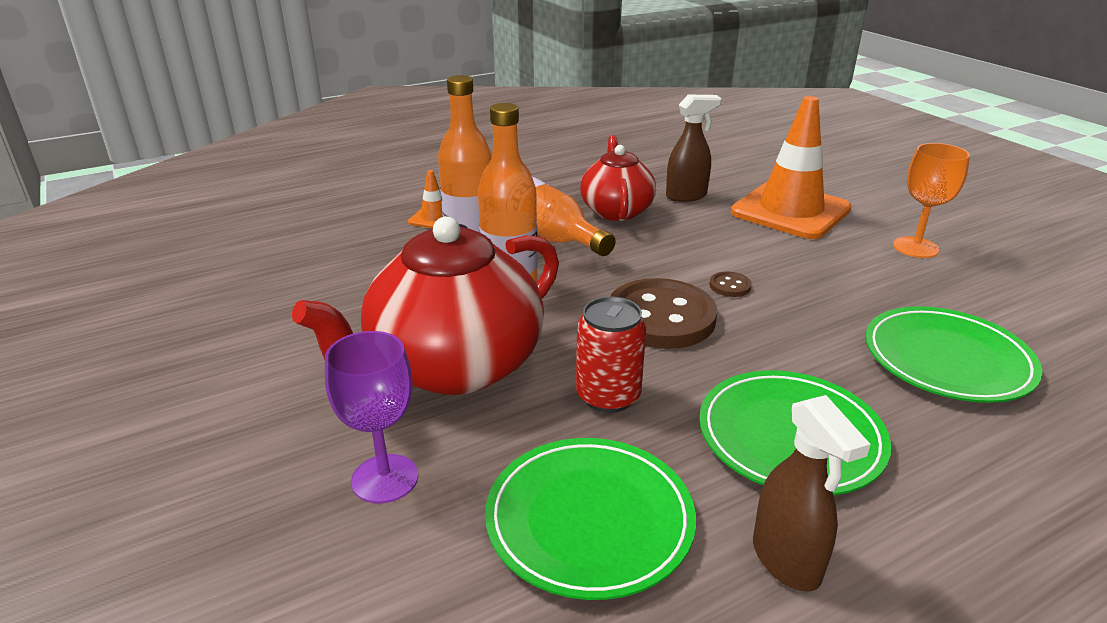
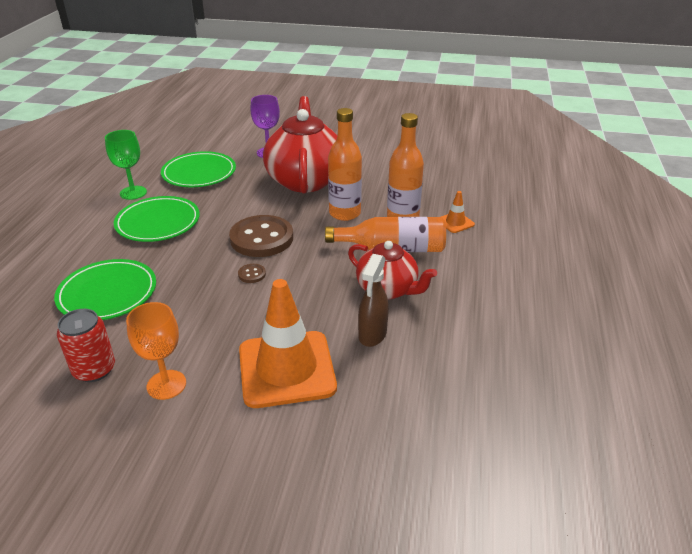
camera: 130 degrees right, 5 degrees up
(608, 396) = (238, 200): red can -> red can (94, 369)
(786, 561) = (133, 193): brown spray bottle -> green goblet

